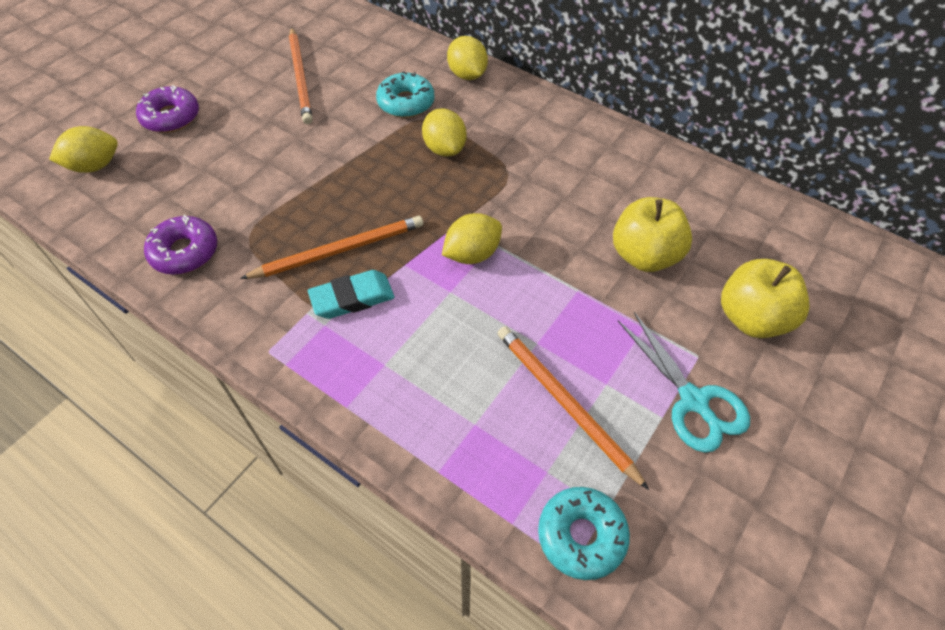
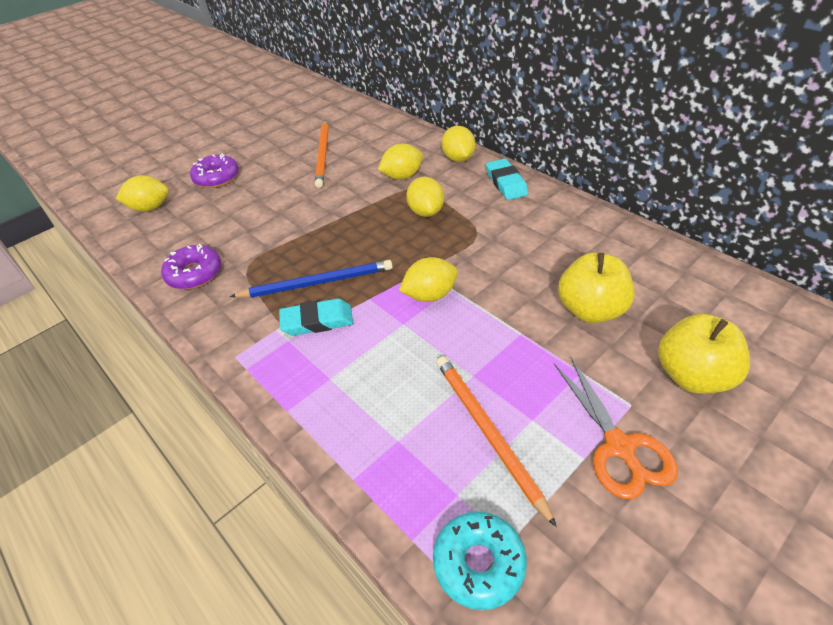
camera: 15 degrees right, 10 degrees down
(339, 250) = (317, 283): orange pencil -> blue pencil
(406, 103) = (402, 176): turquoise donut -> yellow lemon
(528, 105) = (506, 183): none -> turquoise eraser
(693, 401) = (619, 447): turquoise scissors -> orange scissors

